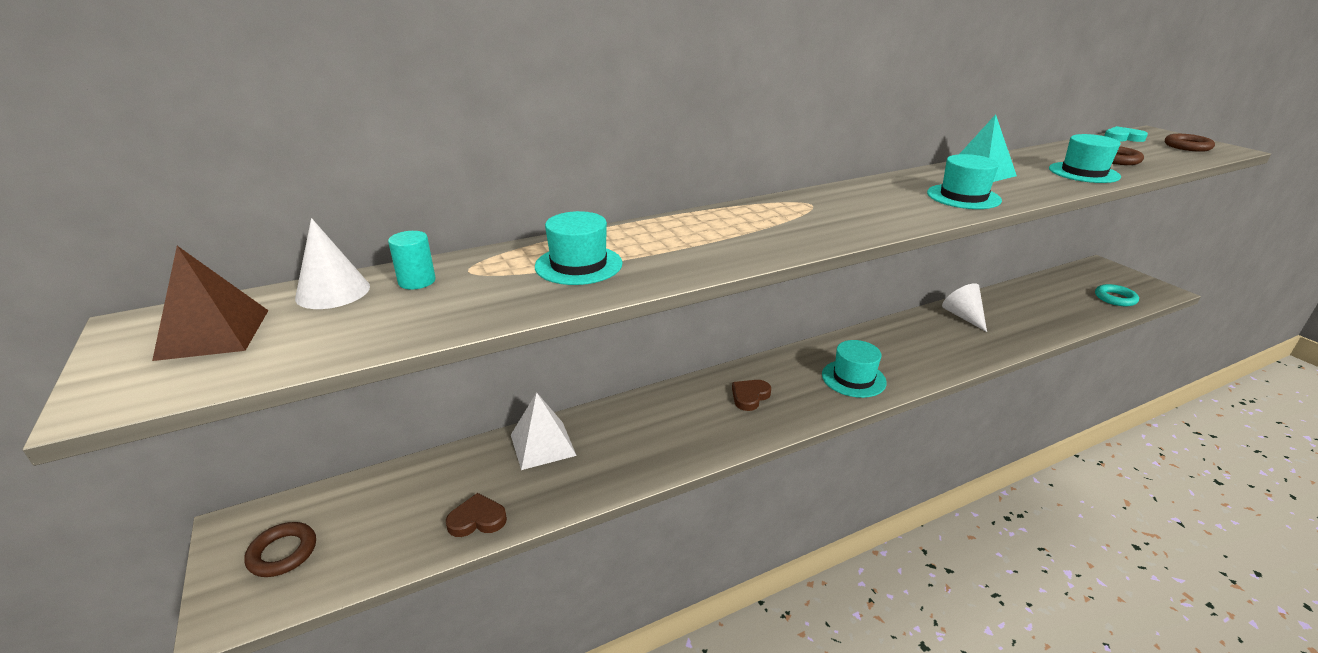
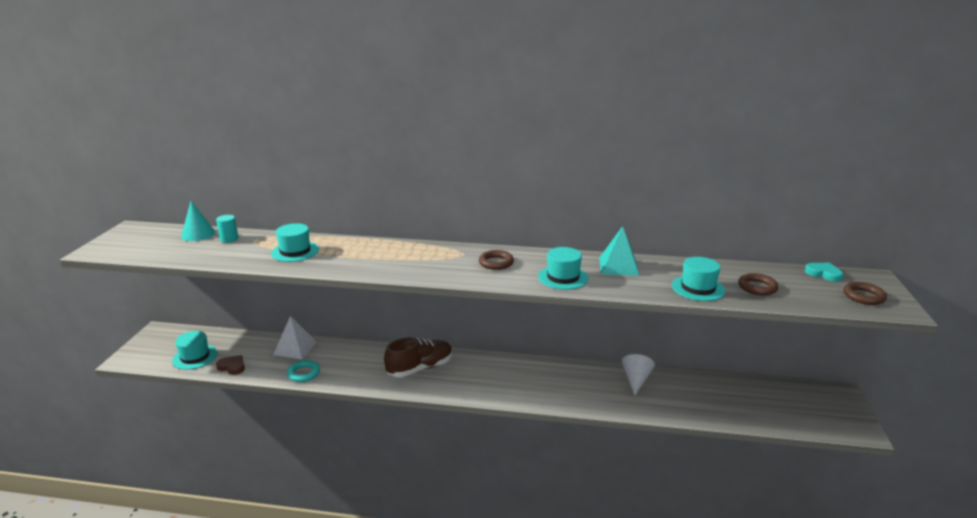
camera: 35 degrees right, 5 degrees down
(213, 334) = (144, 238): brown pyramid -> none
(283, 553) = (160, 347): brown ring -> brown ring (496, 263)
(333, 292) = (198, 234): white cone -> turquoise cone
(750, 396) = (420, 368): brown heart -> brown shoe
(853, 378) = (493, 384): turquoise hat -> turquoise hat (195, 357)
(1115, 298) = (796, 417): turquoise ring -> turquoise ring (303, 373)

